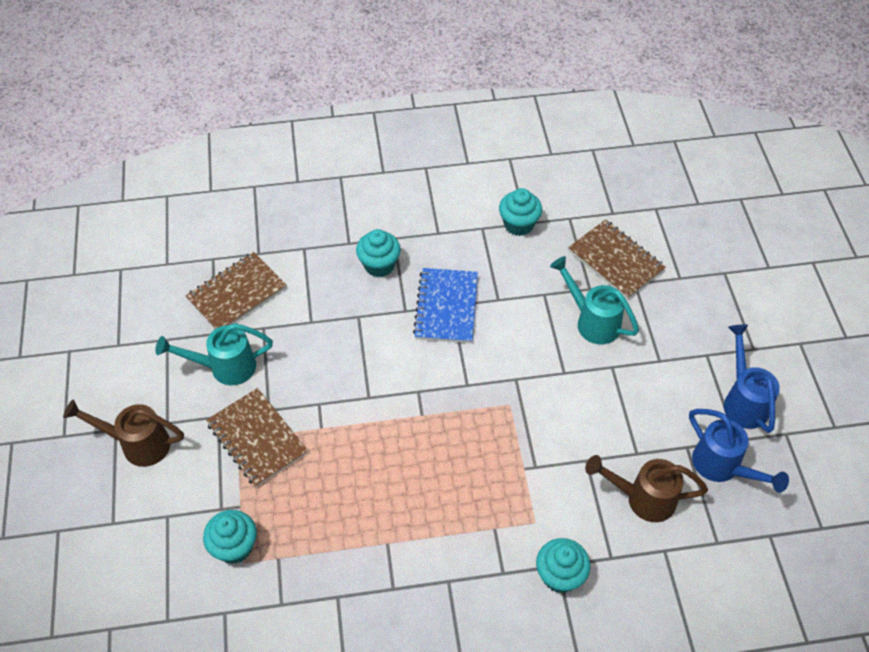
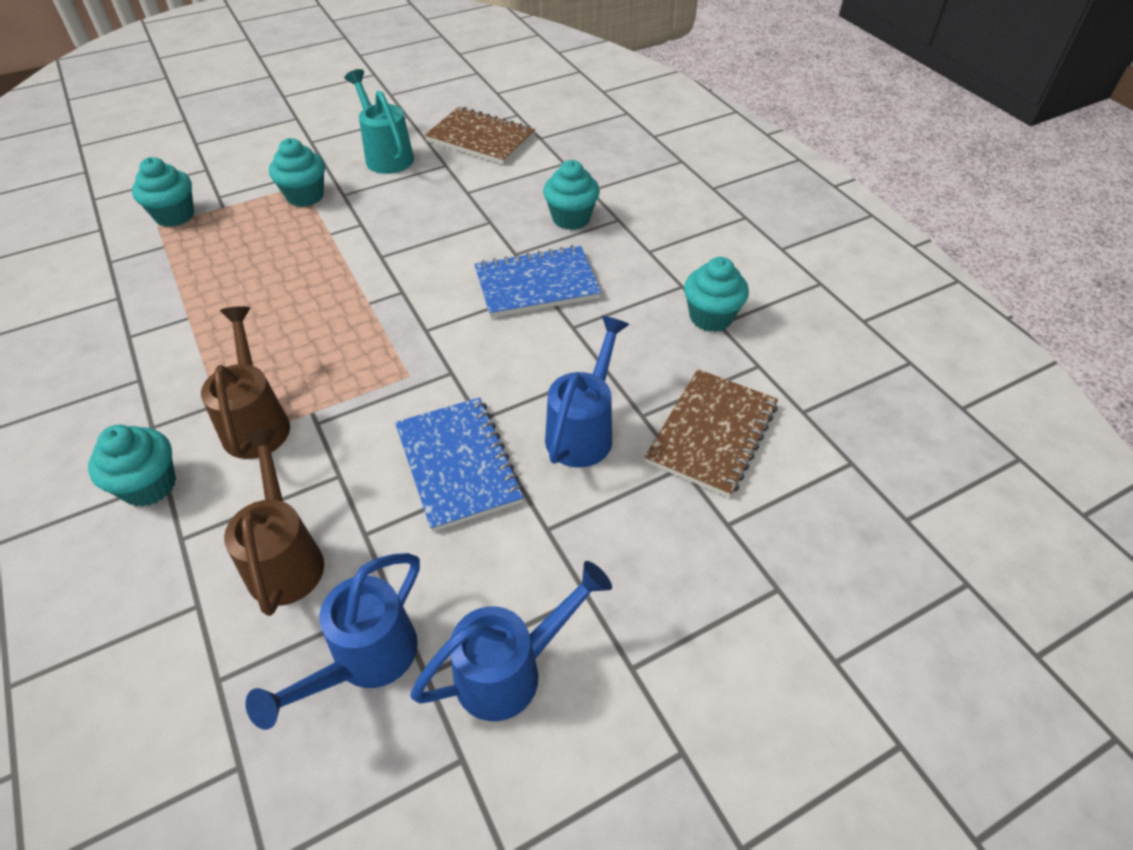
camera: 70 degrees right, 5 degrees down
(137, 444) = (282, 132): brown watering can -> brown watering can (256, 421)
(257, 439) = (305, 196): brown notebook -> turquoise cupcake
(592, 321) = (584, 430): turquoise watering can -> blue watering can
(598, 393) = (458, 464): none -> blue notebook

